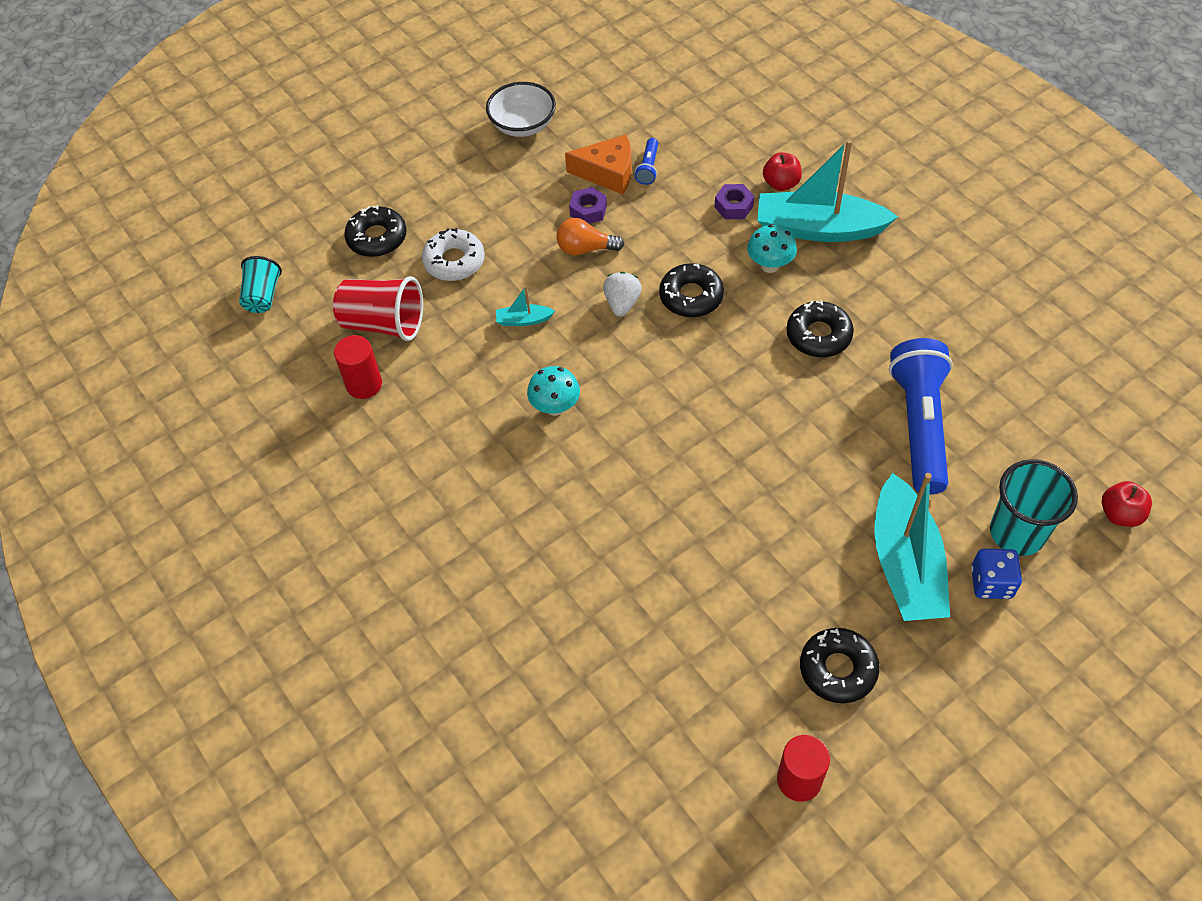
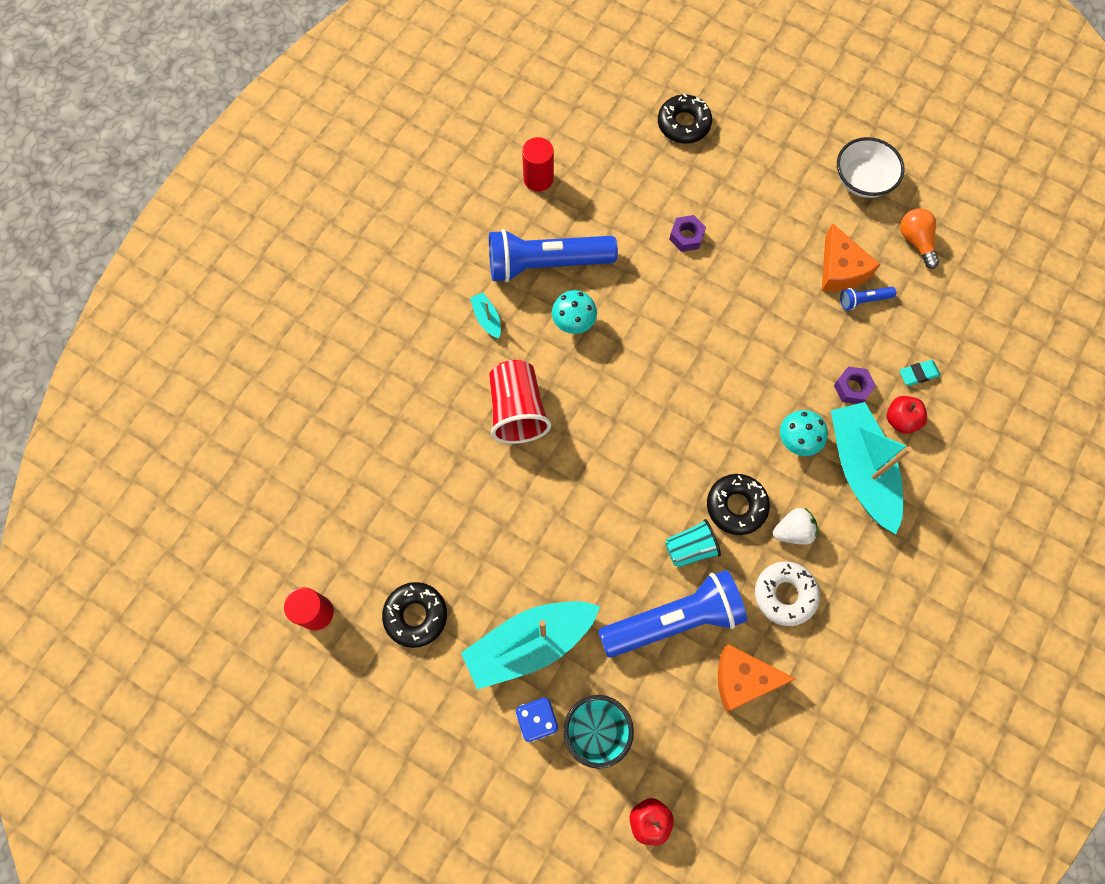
camera: 65 degrees right, 15 degrees up
(263, 296) = (590, 72): turquoise cup -> turquoise cup (690, 548)
(384, 324) = (601, 167): red cup -> red cup (517, 410)
(454, 261) = (685, 190): white donut -> white donut (784, 594)
(472, 410) = (546, 263): none -> blue flashlight
(523, 320) = (648, 266): turquoise boat -> turquoise boat (487, 318)
(585, 249) = (745, 284): orange light bulb -> orange light bulb (915, 241)
(588, 211) = (789, 270): purple nut -> purple nut (686, 236)
(622, 303) = (699, 334): white strawberry -> white strawberry (793, 531)
(691, 296) = (732, 386): black donut -> none
(741, 156) = (918, 374): none -> turquoise eraser
(997, 389) = (743, 679): none -> orange cheese

